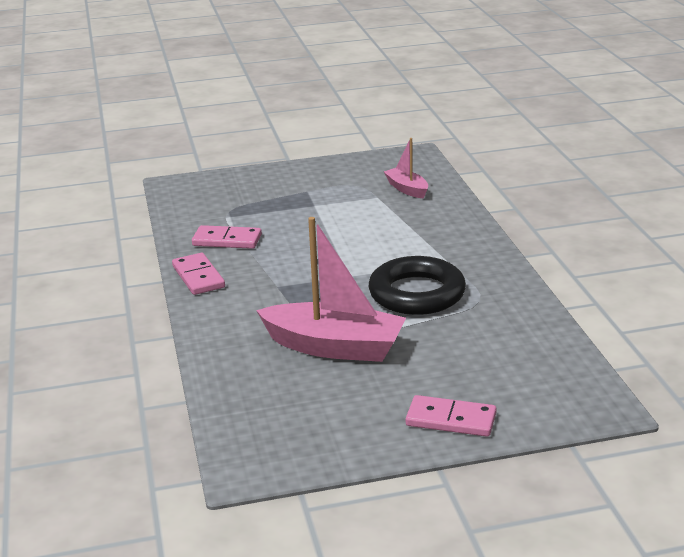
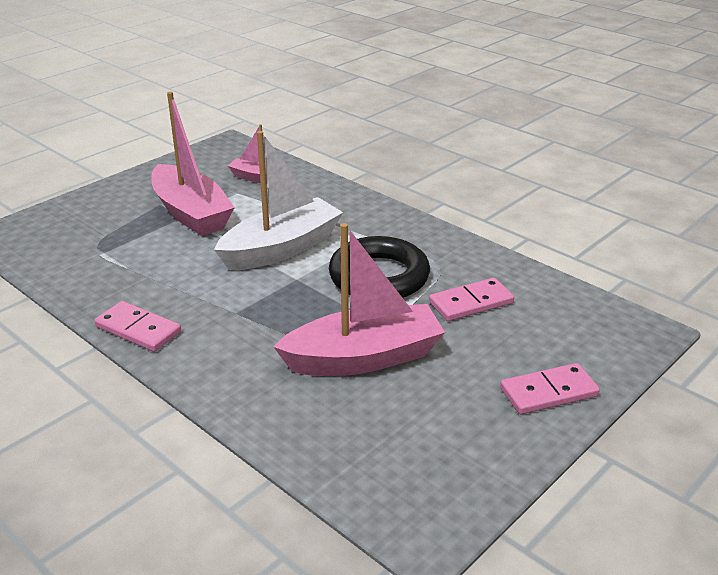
camera: 35 degrees left, 5 degrees up
(227, 240) = (128, 279): pink domino -> pink domino (471, 303)
(323, 204) = (191, 213): none -> pink boat
(363, 250) = (281, 249): none -> white boat

